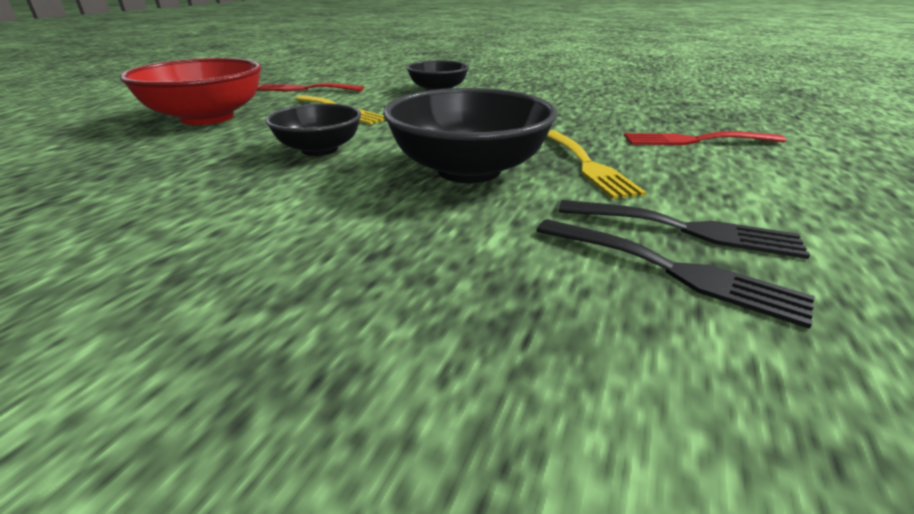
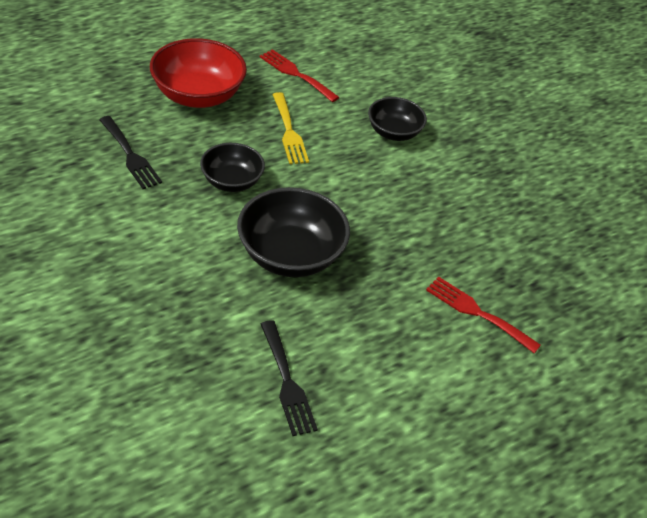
camera: 30 degrees right, 15 degrees up
(587, 165) = (364, 292): yellow fork -> none
(685, 229) = (333, 368): black fork -> black fork (130, 155)

